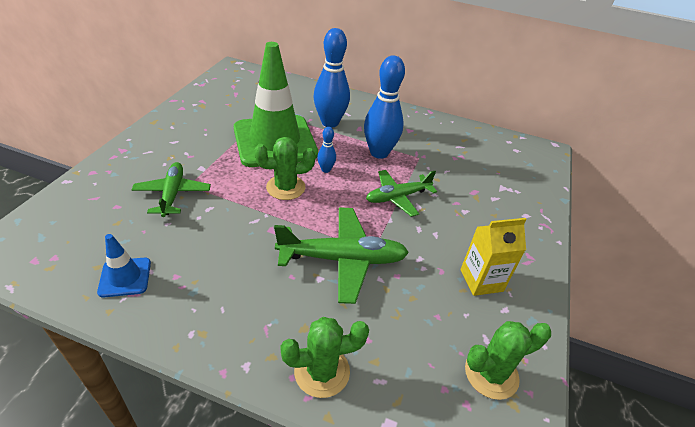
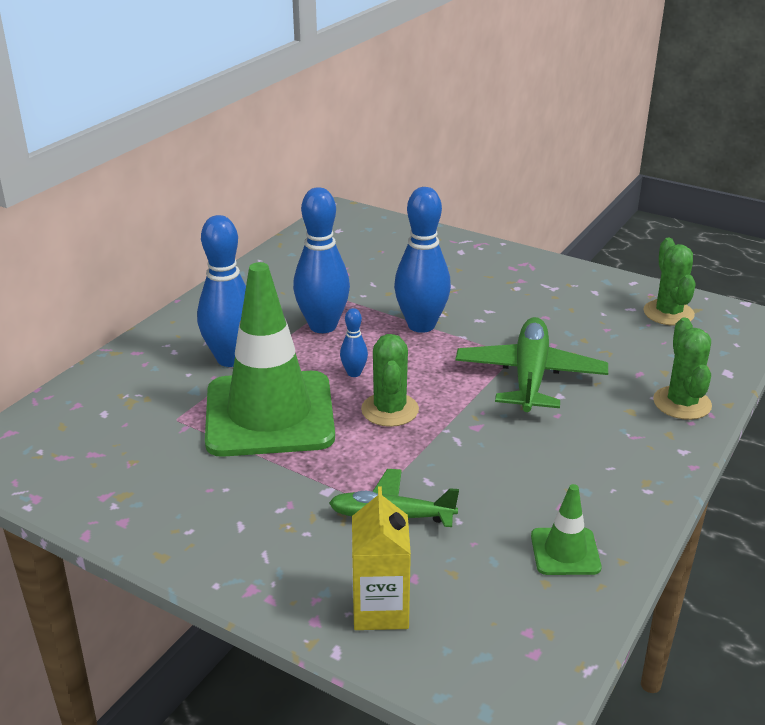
camera: 75 degrees left, 10 degrees down
(125, 277) = (565, 552): blue traffic cone -> green traffic cone
(397, 197) = (421, 325): green plane -> blue bowling pin
(481, 280) = (558, 296): yellow carton -> yellow carton (380, 609)

